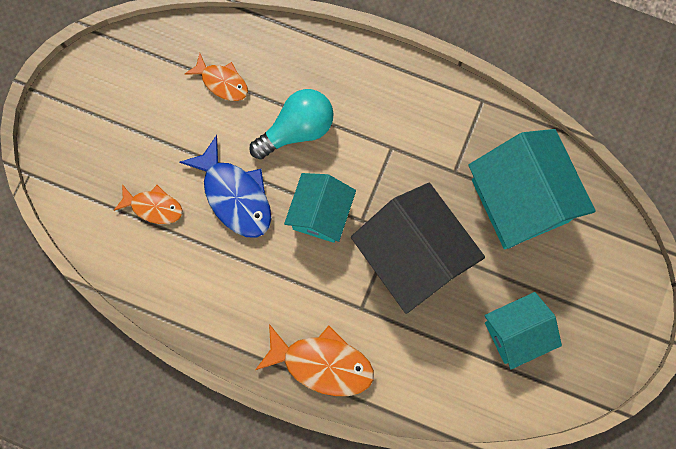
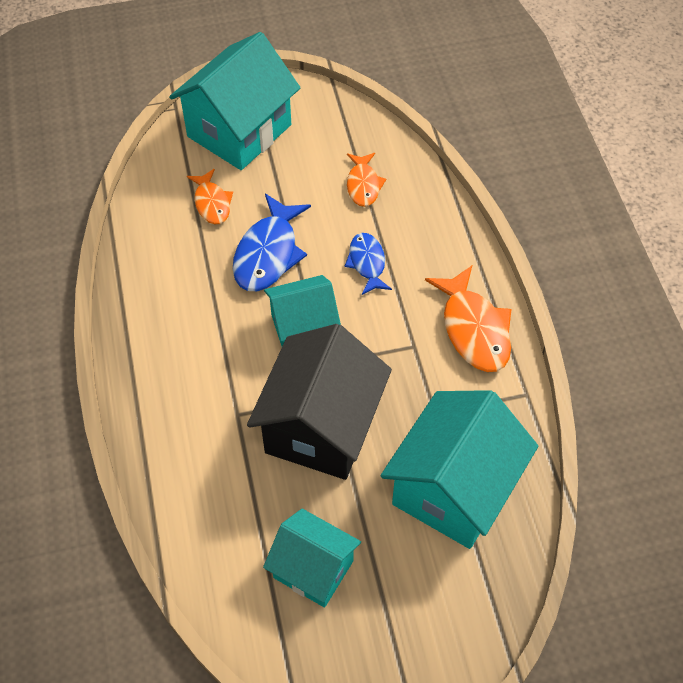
camera: 55 degrees right, 20 degrees down
(94, 139) = (239, 130): none -> turquoise house
(297, 130) = (367, 263): turquoise light bulb -> blue fish
(322, 363) = (160, 413): orange fish -> orange fish (474, 329)

